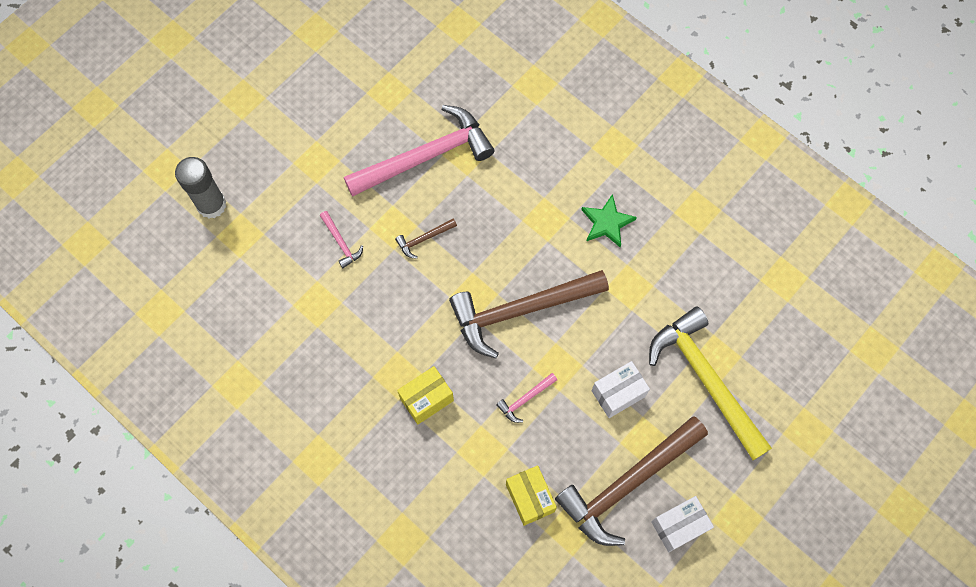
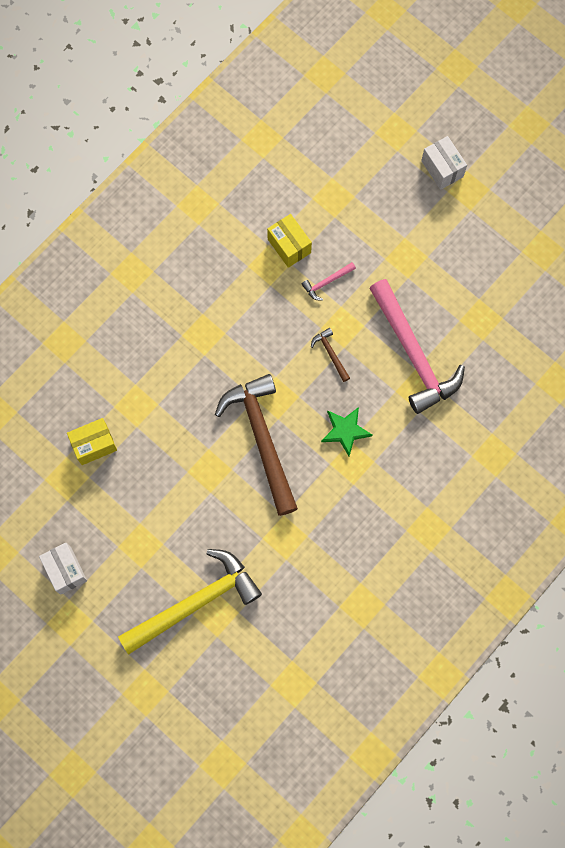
camera: 90 degrees right, 5 degrees up
(211, 205) = (362, 172): grey glue stick -> none
(426, 399) = (181, 358): yellow box -> yellow box (289, 246)
(525, 399) = (180, 442): pink hammer -> none
(607, 223) = (348, 519): green star -> green star (345, 431)
(618, 393) = (184, 523): white box -> white box (442, 169)
(627, 483) = (103, 528): brown hammer -> none

